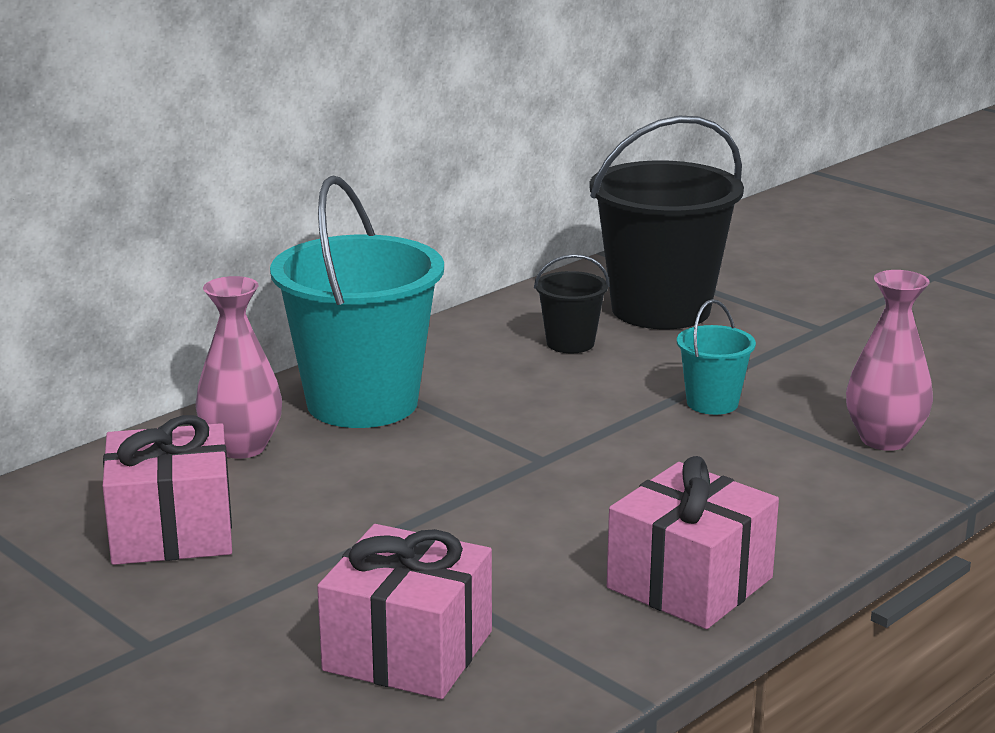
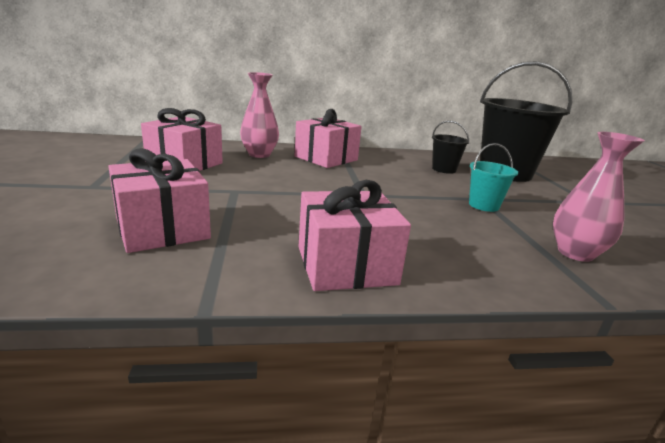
camera: 35 degrees right, 0 degrees up
(362, 403) = (326, 158): turquoise bucket -> pink gift

